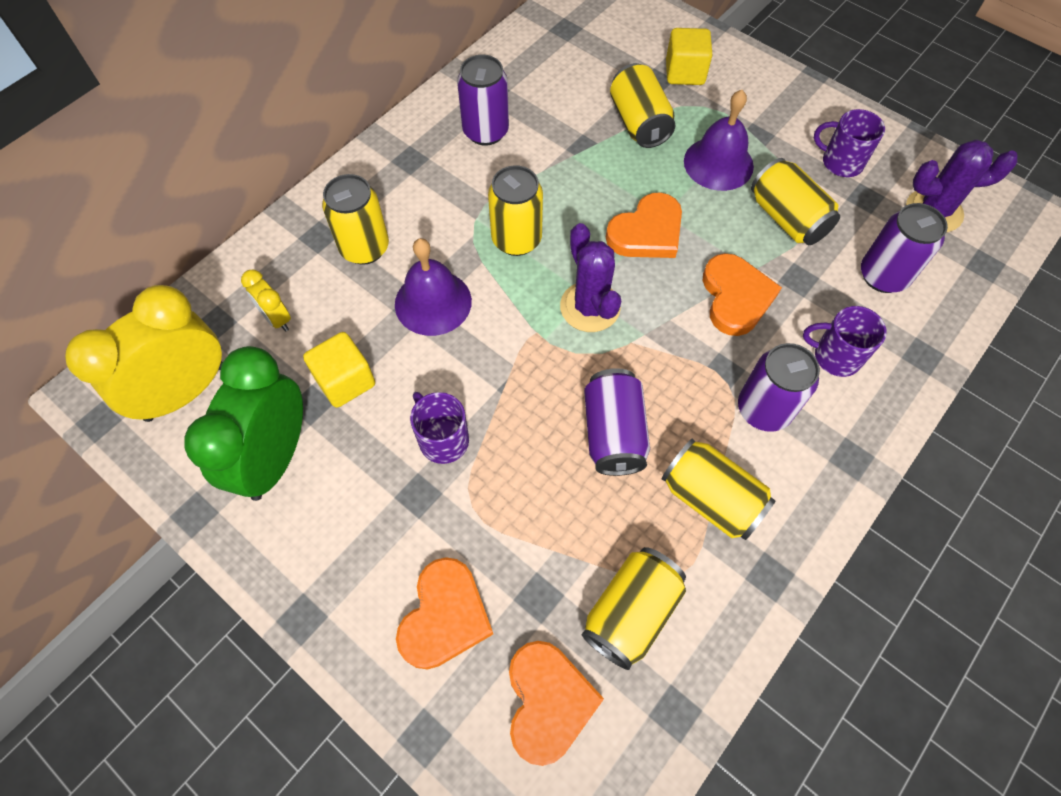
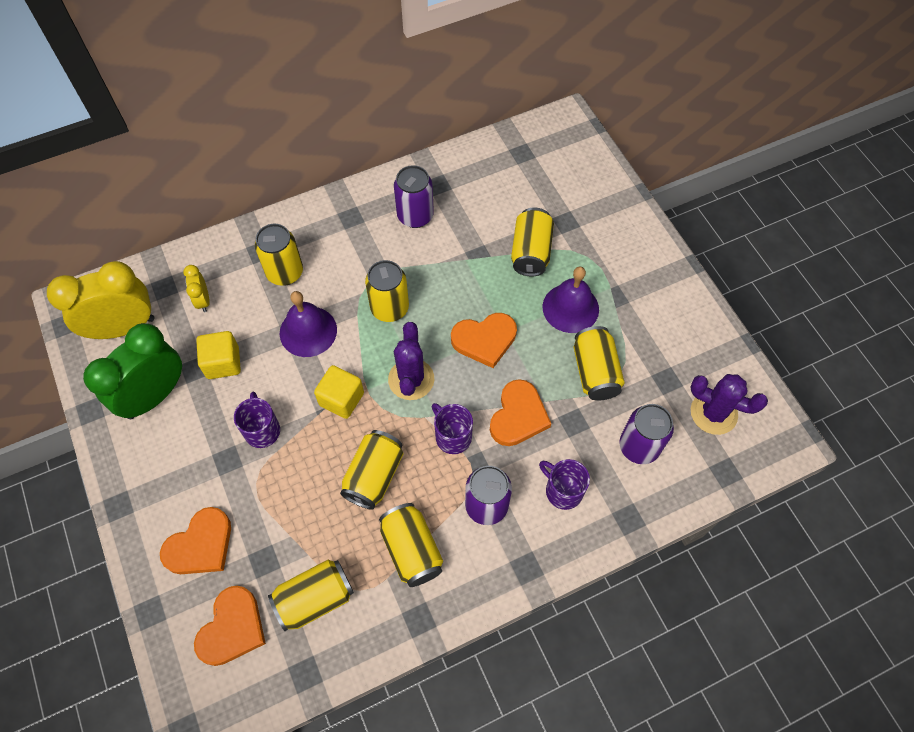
camera: 25 degrees right, 0 degrees up
(613, 433) = (374, 476): purple can -> yellow can
(684, 73) = (591, 224): yellow cube -> yellow cube (341, 399)
(841, 162) = (666, 344): purple mug -> purple mug (452, 436)

